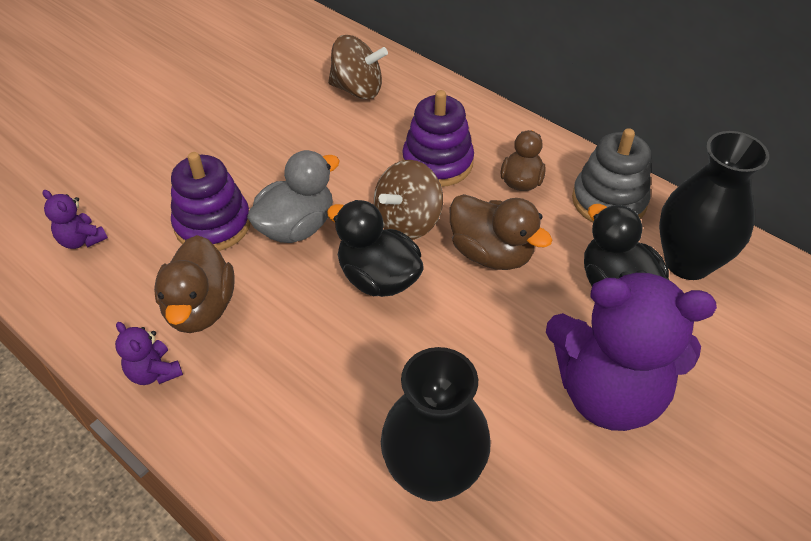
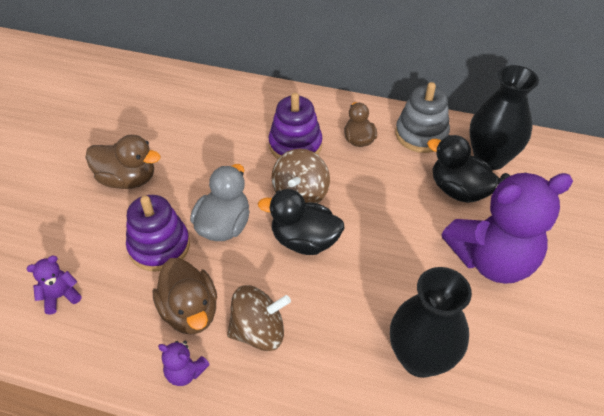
camera: 25 degrees left, 0 degrees up
(82, 240) = (60, 296): purple teddy bear -> purple teddy bear turned 135 degrees clockwise
(357, 89) = (206, 109): brown spinning top -> brown spinning top (259, 331)
(491, 253) = (369, 196): brown duck -> brown duck (128, 179)

